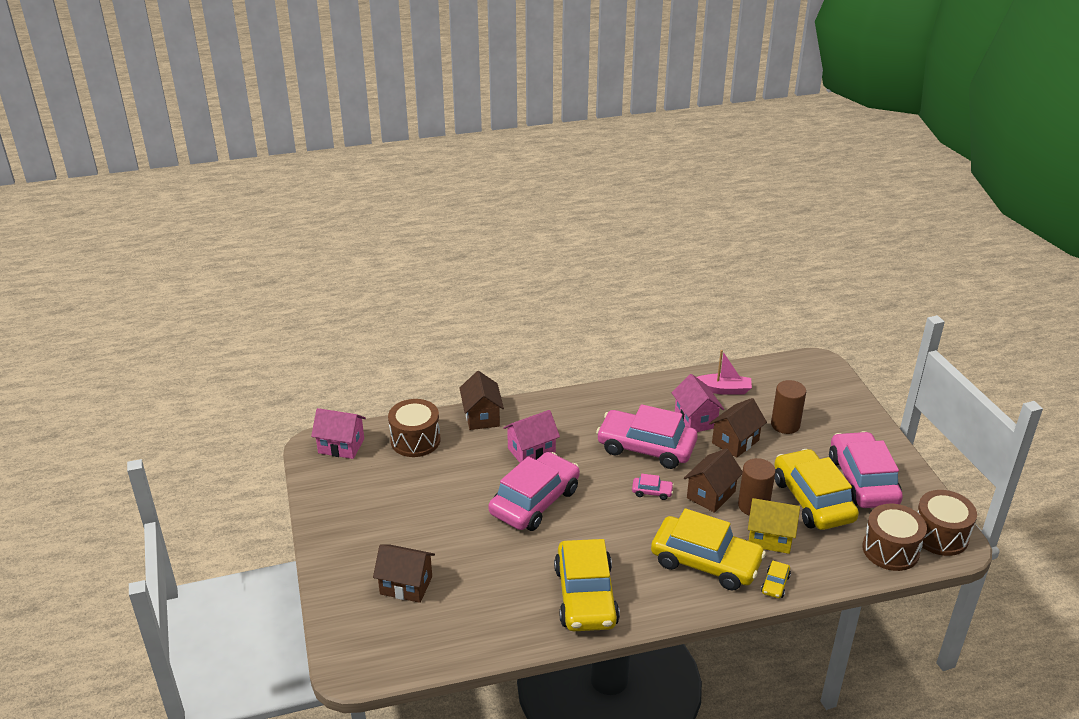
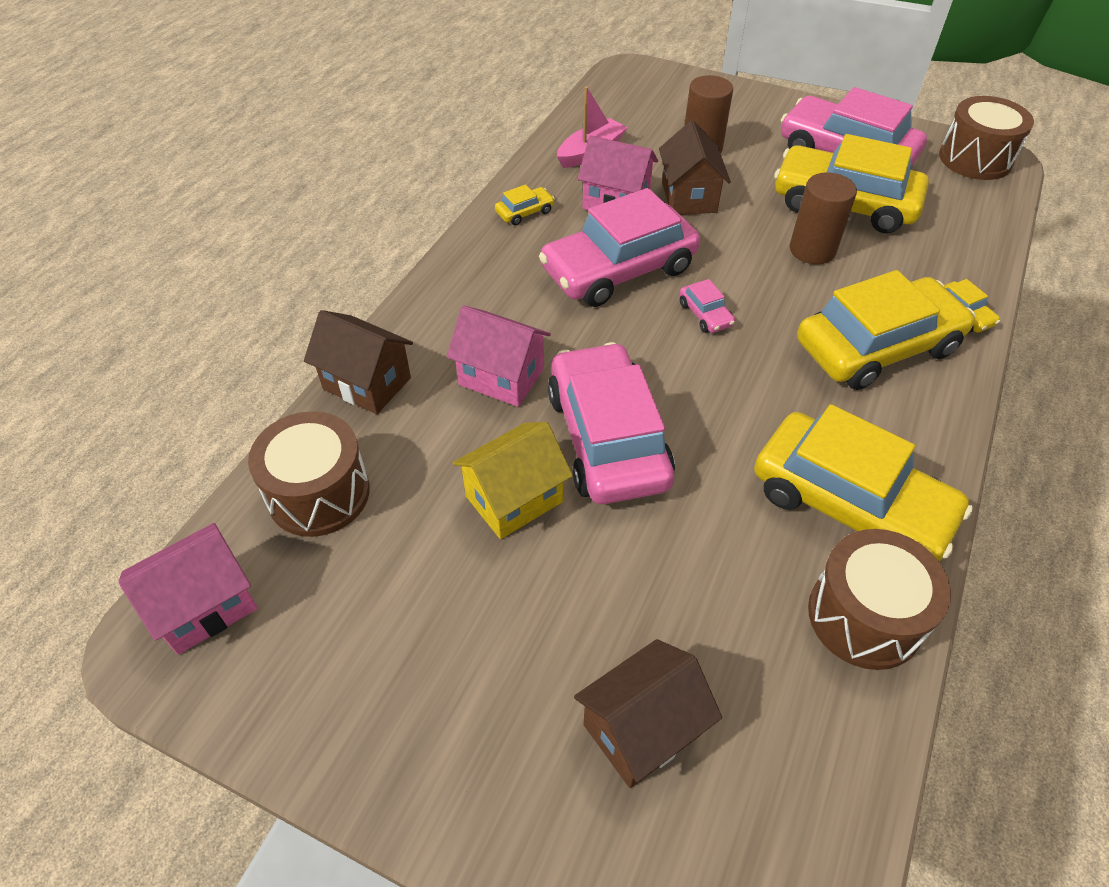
camera: 50 degrees left, 15 degrees up
(531, 451) = (501, 377): pink house -> pink house turned 75 degrees counterclockwise
(646, 395) = (524, 212): none -> yellow car
(652, 492) = (705, 314): pink car -> pink car turned 105 degrees clockwise
(711, 495) = (760, 270): brown house -> none
(770, 538) = (879, 271): yellow house -> yellow house (514, 499)
(890, 550) = (971, 201): brown drum -> brown drum (864, 616)

